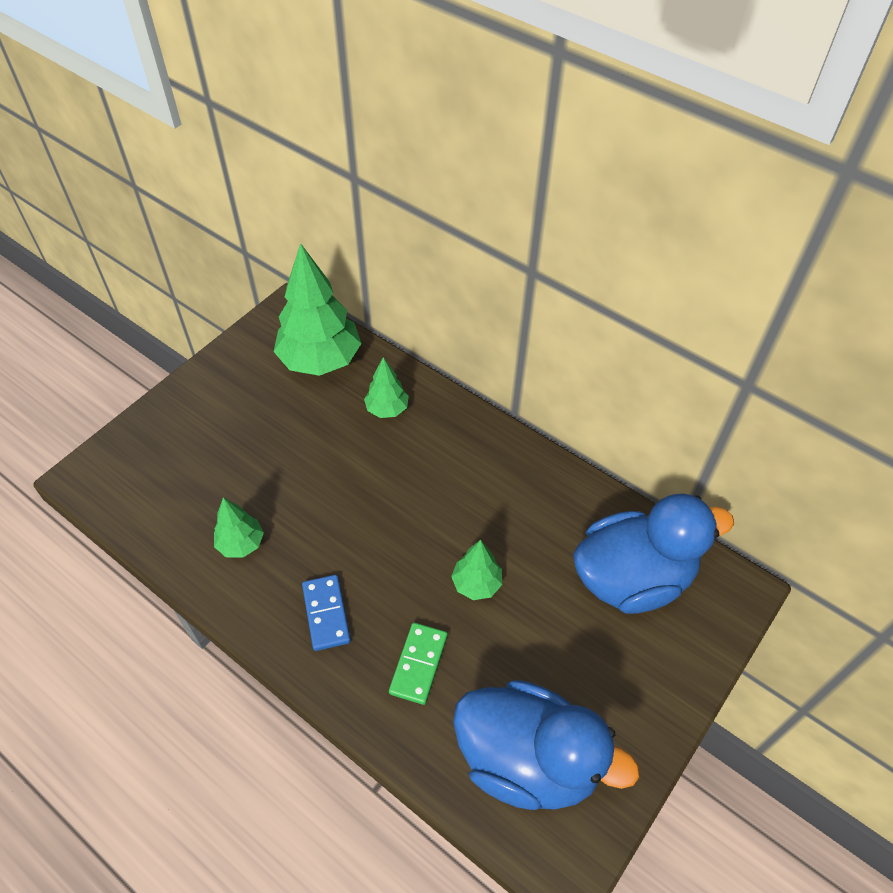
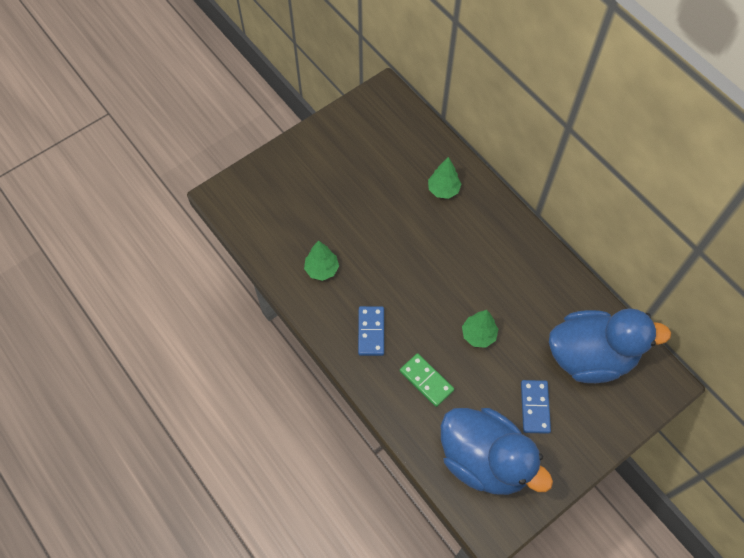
camera: 15 degrees right, 10 degrees up
(320, 360) = (401, 140): green tree -> none
(419, 664) = (426, 380): green domino -> green domino turned 75 degrees counterclockwise
(578, 665) = (535, 407): none -> blue domino

